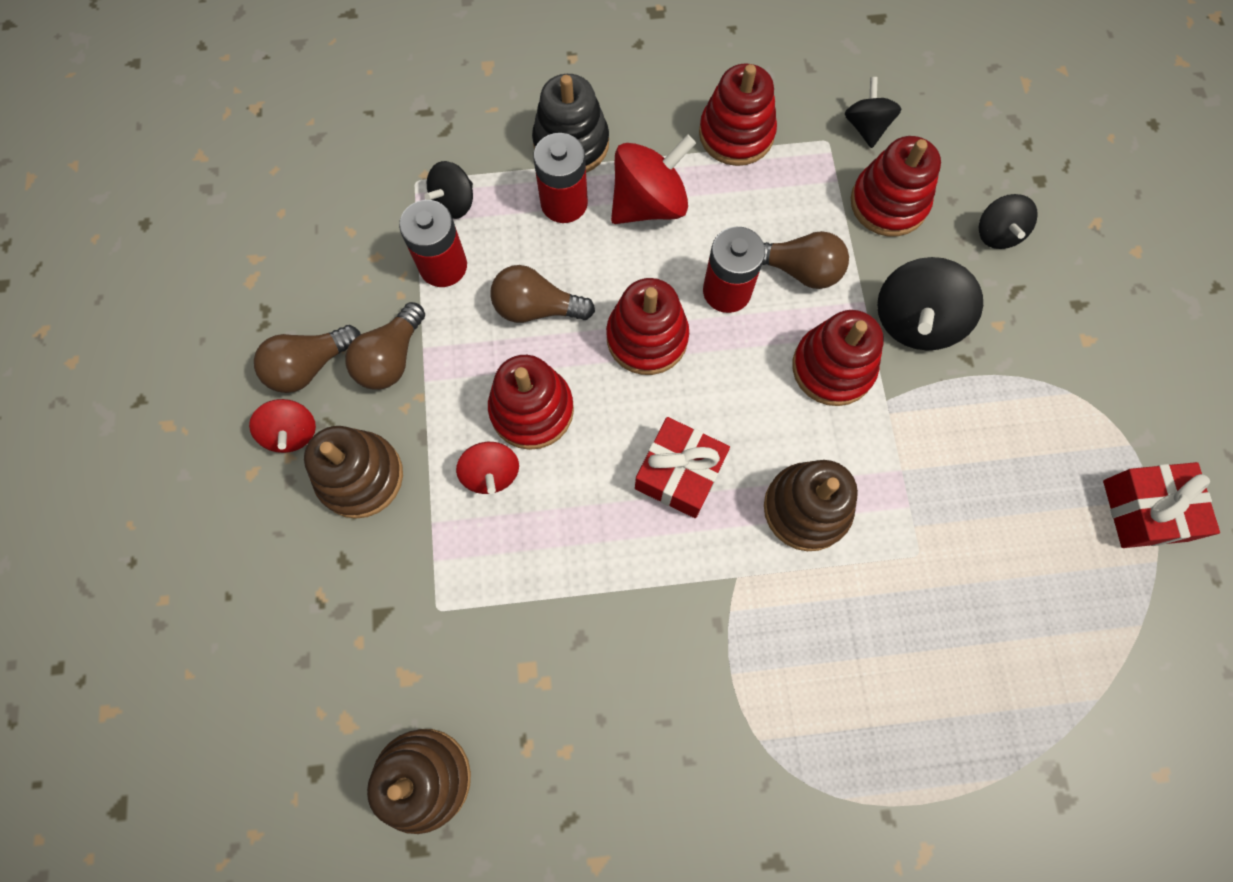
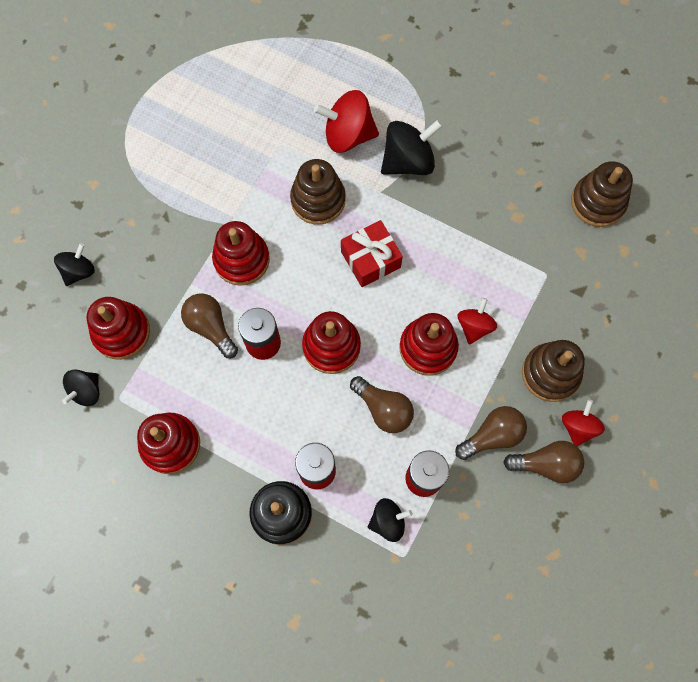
camera: 145 degrees left, 0 degrees up
(649, 203) = (264, 432): red spinning top -> red spinning top (348, 135)
(915, 321) = (173, 254): black spinning top -> black spinning top (408, 161)
(1144, 510) = (153, 93): red gift -> none

